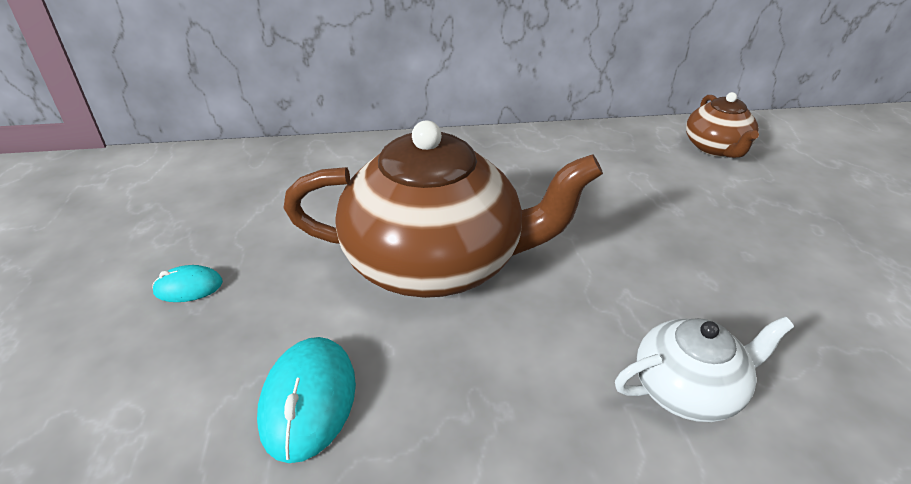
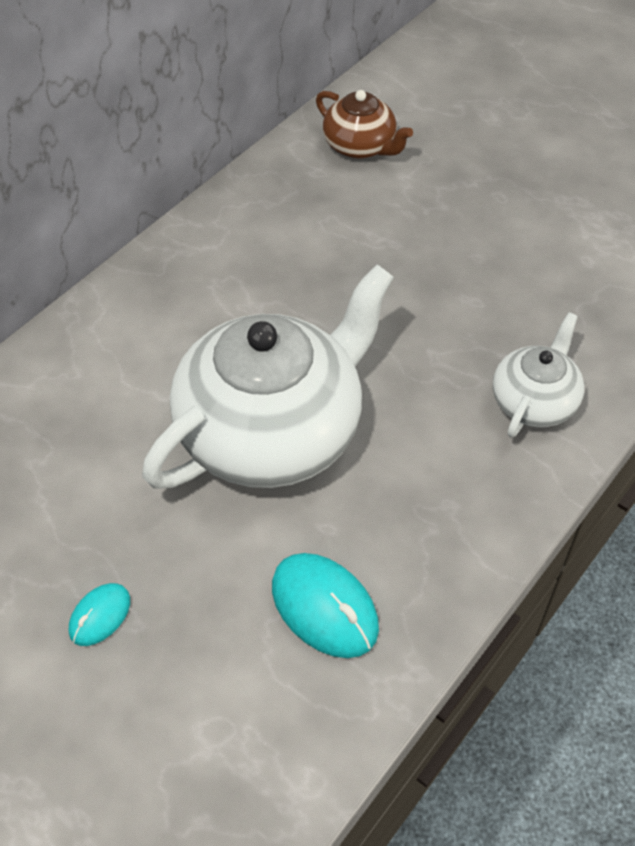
camera: 45 degrees left, 15 degrees up
(436, 263) = (273, 431): brown teapot -> white teapot

